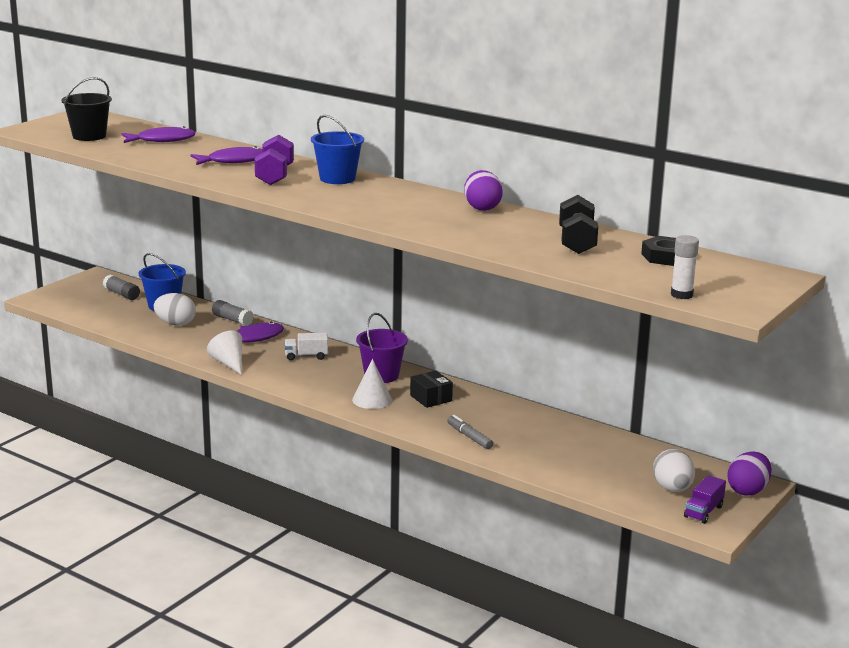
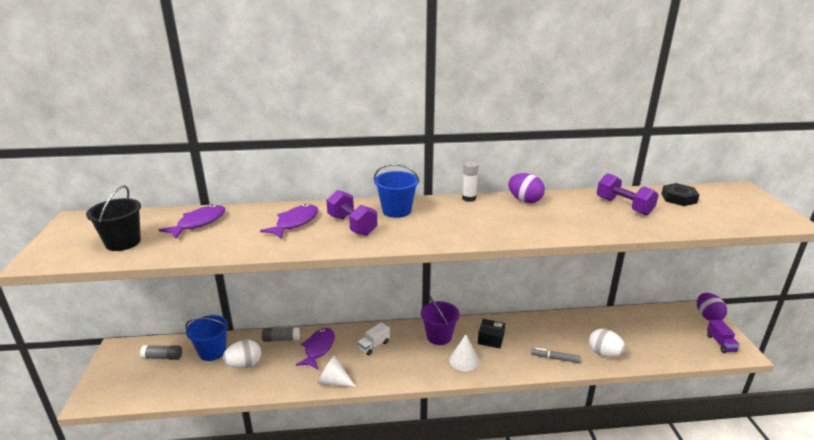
camera: 40 degrees left, 5 degrees up
(577, 242) = (624, 206): black dumbbell -> purple dumbbell
(672, 489) = (686, 336): white egg -> white egg (604, 353)
(681, 295) = (751, 223): white glue stick -> white glue stick (469, 198)

